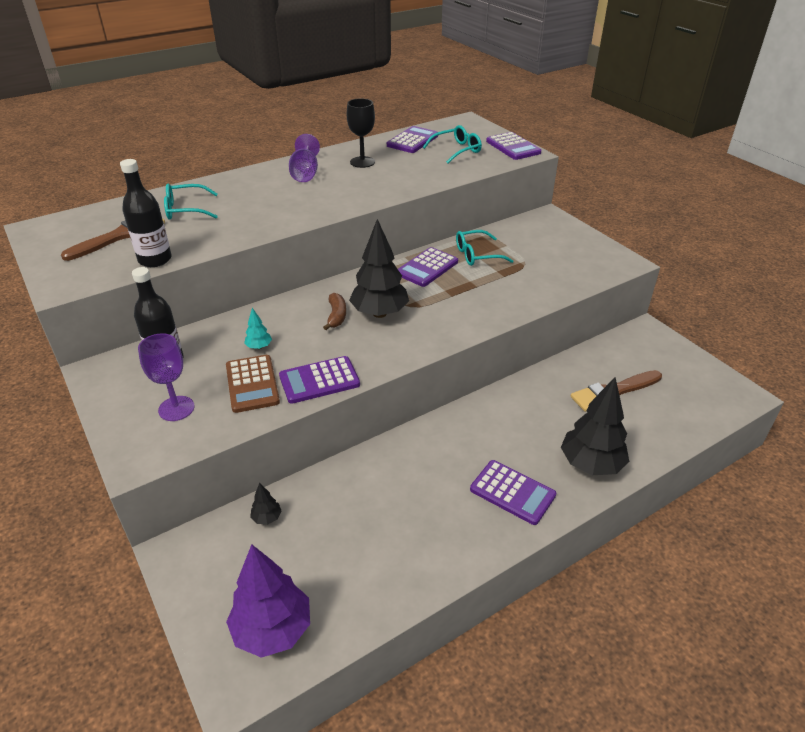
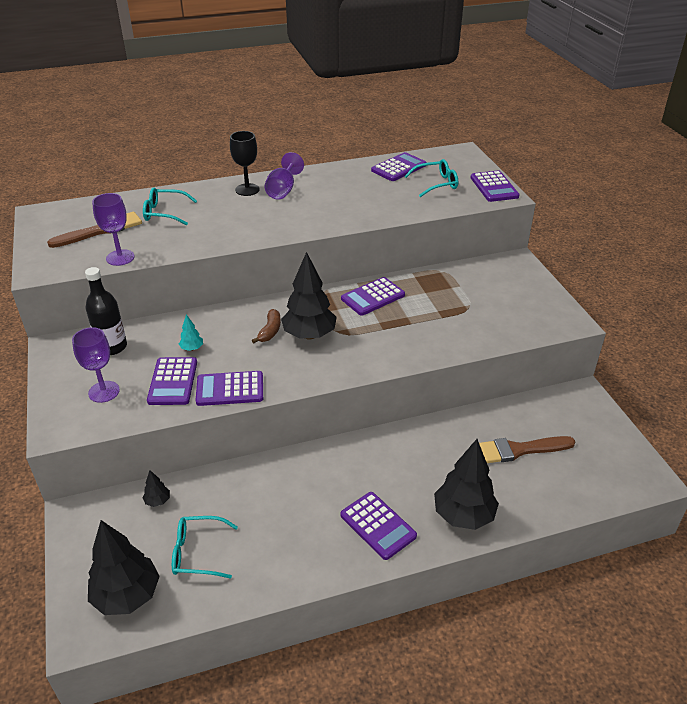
camera: 15 degrees right, 0 degrees up
(155, 260) = (120, 257): black bottle -> purple goblet
(252, 384) = (173, 381): brown calculator -> purple calculator
(273, 629) = (127, 596): purple tree -> black tree
(362, 162) = (340, 185): black goblet -> black goblet (247, 190)
(477, 255) = (426, 291): turquoise glasses -> turquoise glasses (197, 552)

